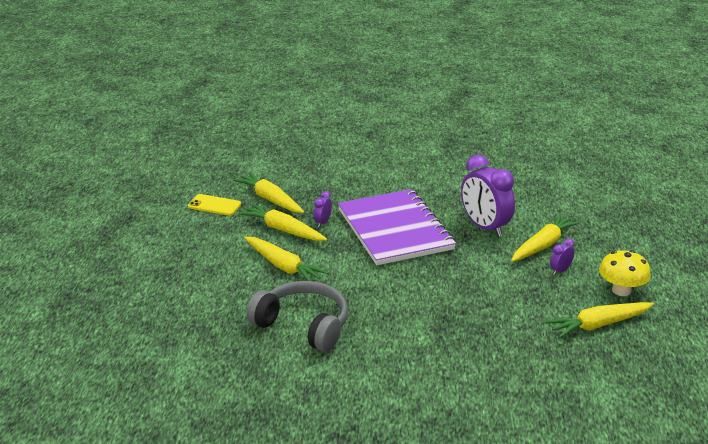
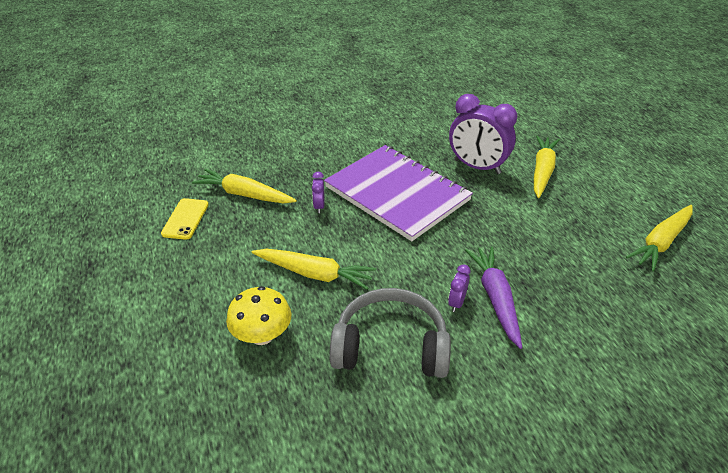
camera: 25 degrees left, 10 degrees up
(214, 205) = (185, 219): yellow phone -> yellow phone turned 75 degrees counterclockwise
(283, 230) = (283, 227): yellow carrot -> none
(411, 321) = (496, 298): none -> purple carrot
(560, 271) = (579, 194): purple clock -> purple clock (456, 303)
(621, 290) = (645, 199): yellow mushroom -> yellow mushroom (262, 335)

